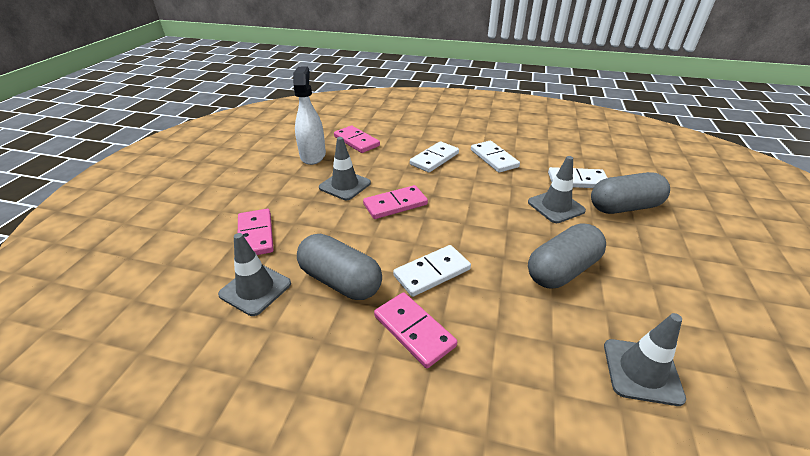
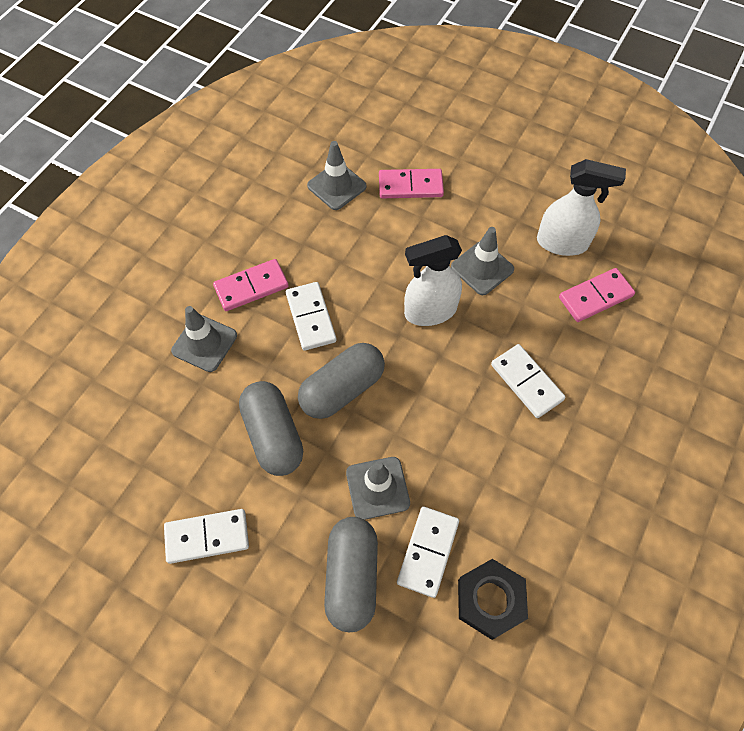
camera: 105 degrees right, 25 degrees up
(340, 281) = (325, 245): grey capsule -> grey capsule (342, 389)
(395, 204) = (430, 311): pink domino -> white spray bottle
(494, 158) = (513, 462): white domino -> white domino (207, 536)
(582, 157) = (490, 600): none -> black nut
(642, 371) = (148, 435): grey traffic cone -> grey traffic cone (204, 343)

